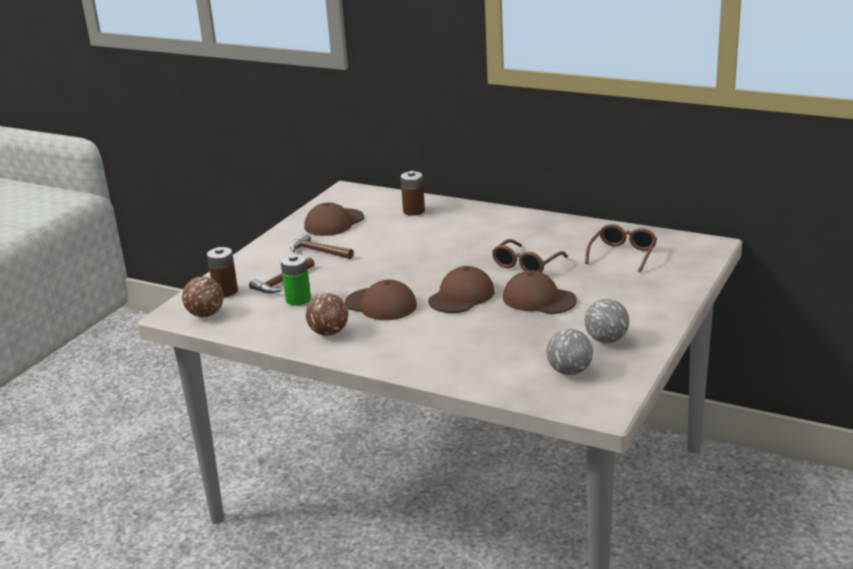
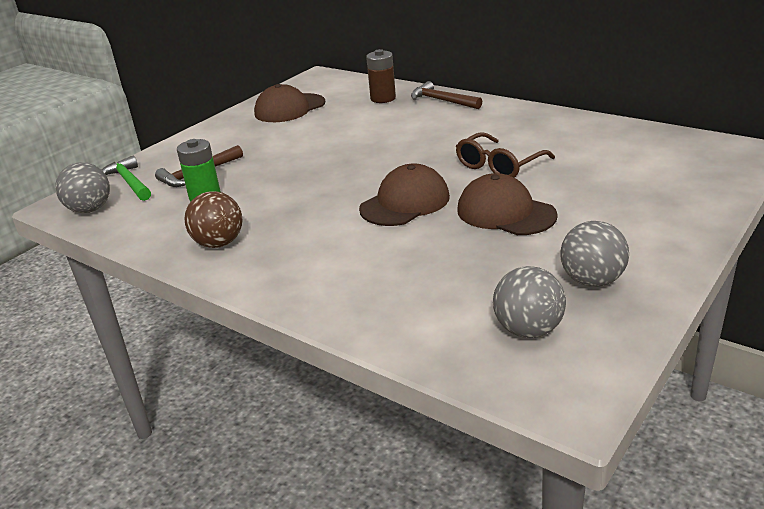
camera: 10 degrees right, 5 degrees up
(205, 314) = (90, 209): brown ball -> grey ball
(225, 291) = (129, 182): brown battery -> green hammer
(318, 251) = (257, 139): brown hammer -> brown hammer (442, 101)
(381, 304) = (300, 208): brown cap -> none
(622, 254) = (628, 158): brown glasses -> none

